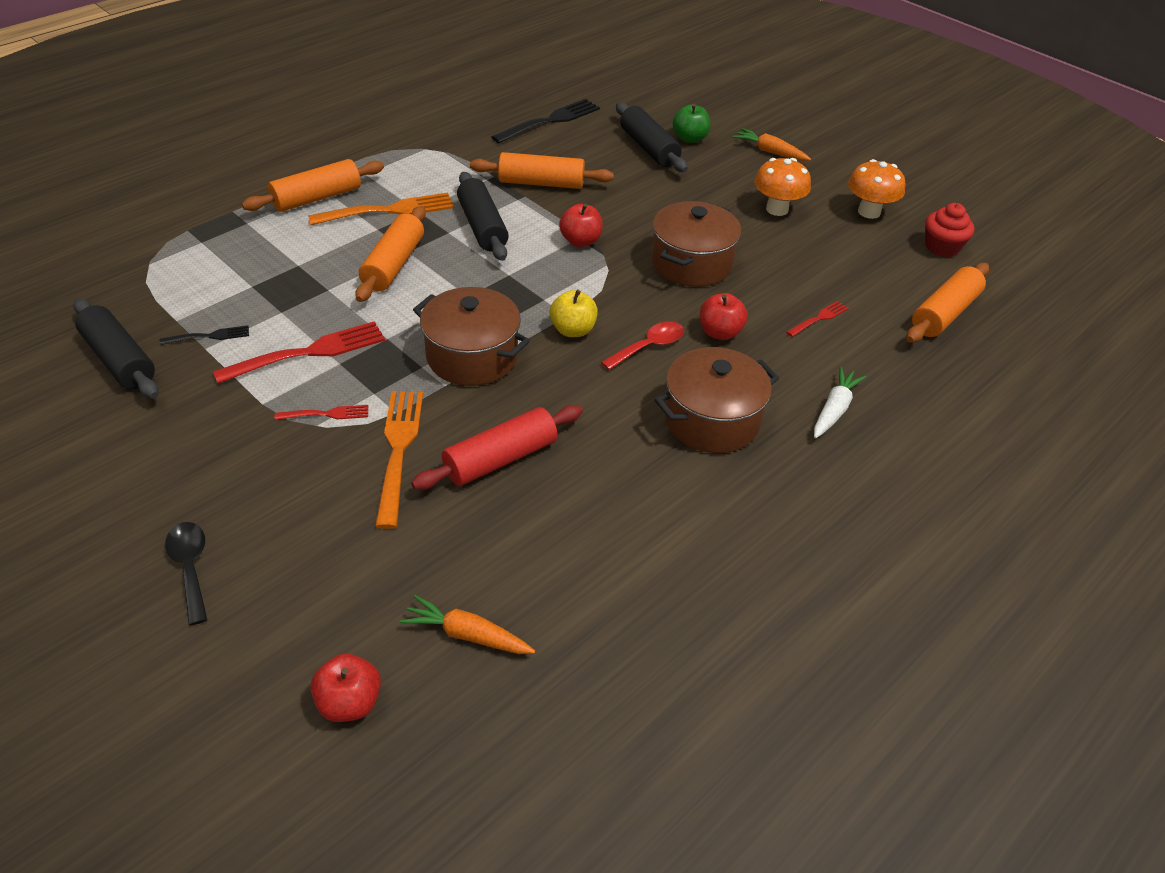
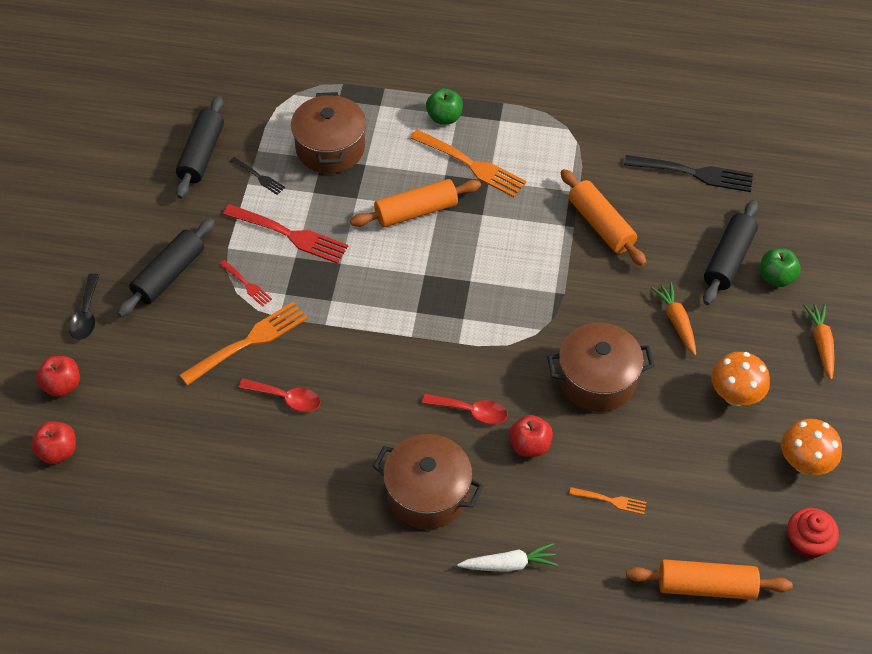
camera: 55 degrees right, 10 degrees up
(190, 567) = (86, 314): black spoon -> black spoon turned 150 degrees clockwise
(317, 198) = (444, 117): orange rolling pin -> green apple
(467, 635) = (140, 474): orange carrot -> orange carrot (676, 322)
(472, 356) = (365, 319): brown pot -> brown pot (330, 148)
(482, 227) = (508, 228): black rolling pin -> black rolling pin (169, 275)
(500, 459) = (286, 398): red rolling pin -> red spoon
(573, 330) = (446, 356): yellow apple -> none
(580, 241) = (553, 296): red apple -> red apple (62, 385)
(819, 319) = (610, 501): red fork -> orange fork

